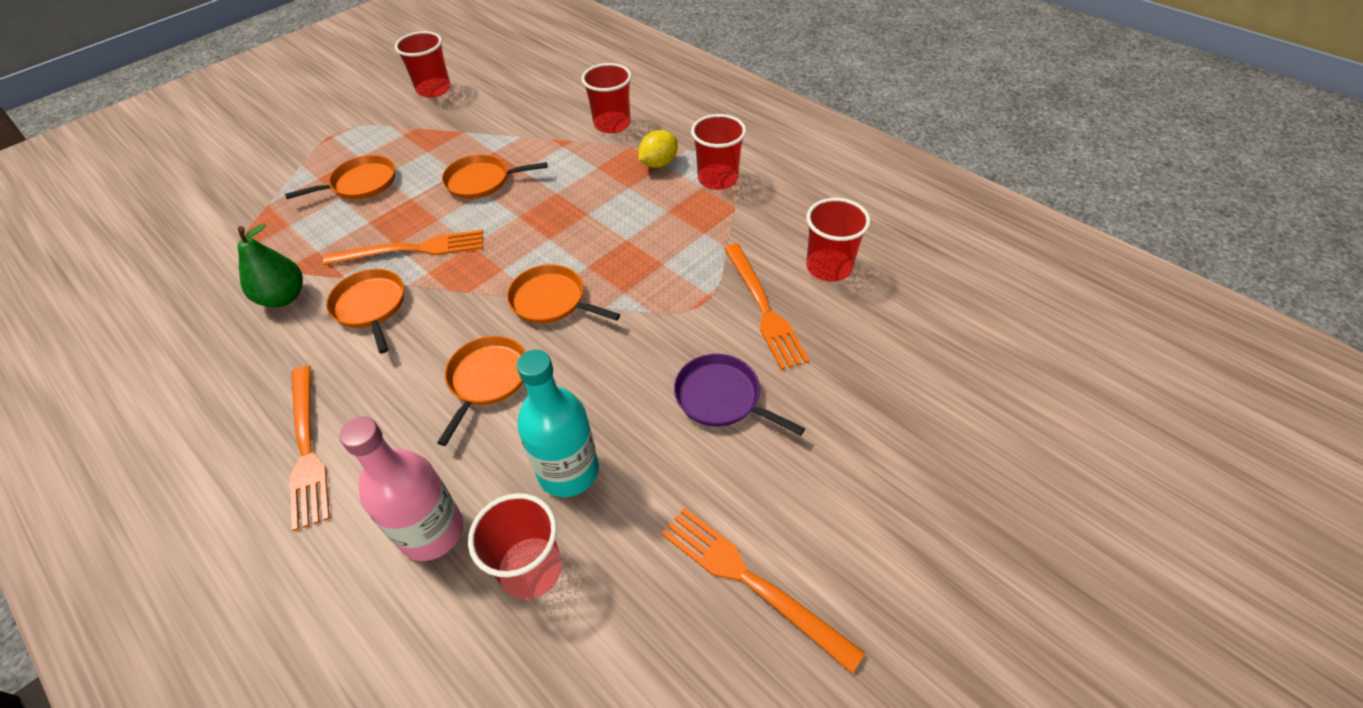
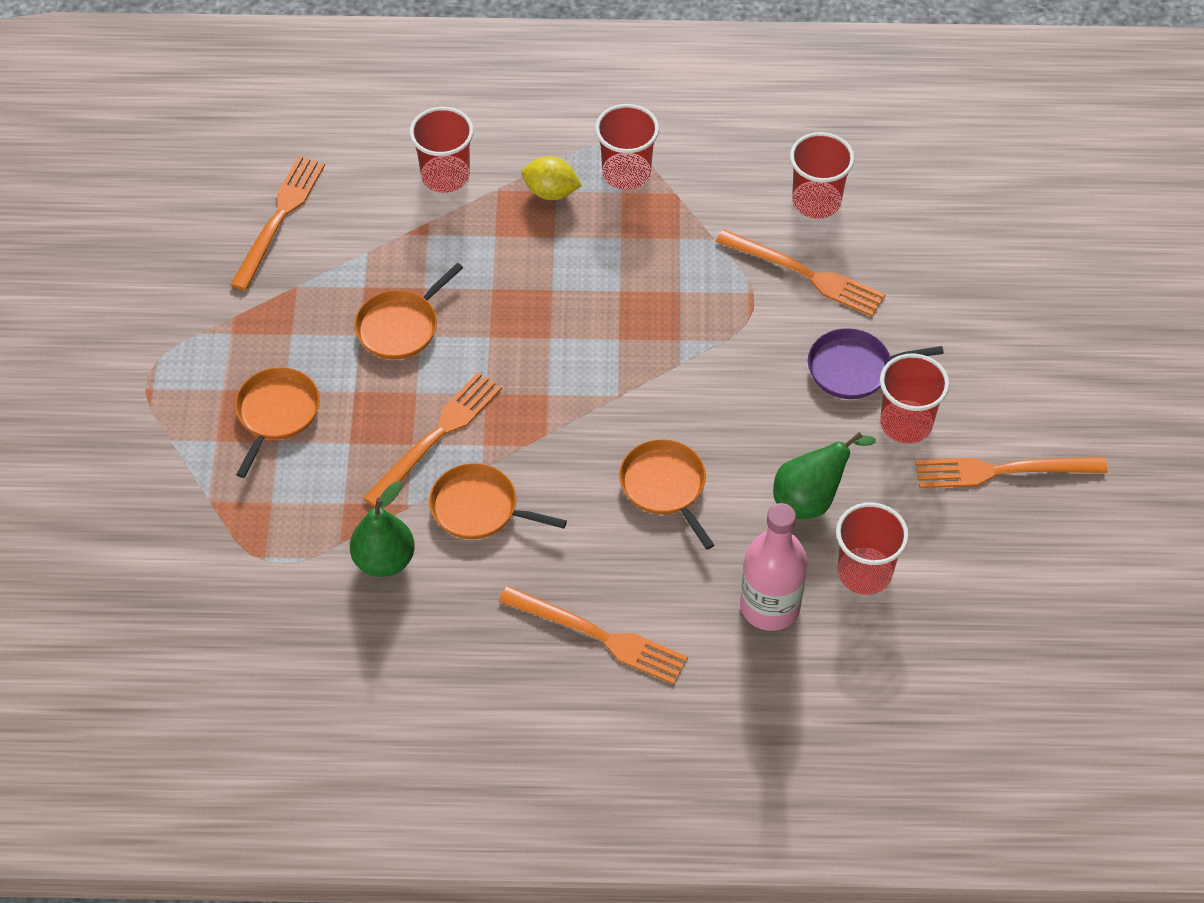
camera: 45 degrees left, 5 degrees up
(433, 89) = (178, 258): red cup -> red cup (906, 423)
(503, 98) = (279, 218): none -> orange fork
(551, 300) = (629, 389): orange pan -> none
(568, 471) = (811, 499): turquoise bottle -> green pear
(659, 163) = (551, 192): yellow lemon -> yellow lemon turned 75 degrees counterclockwise

